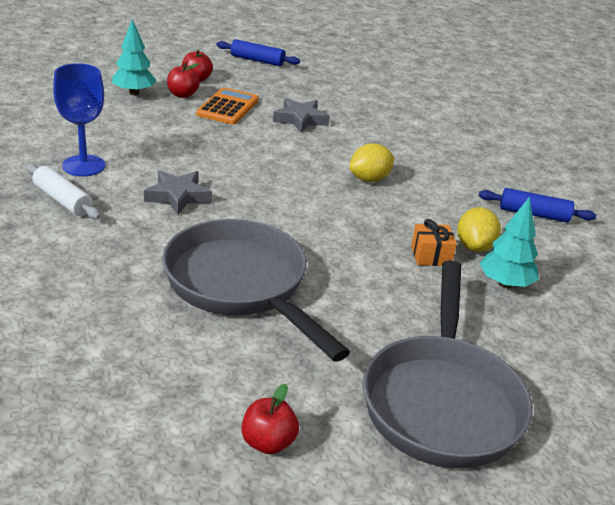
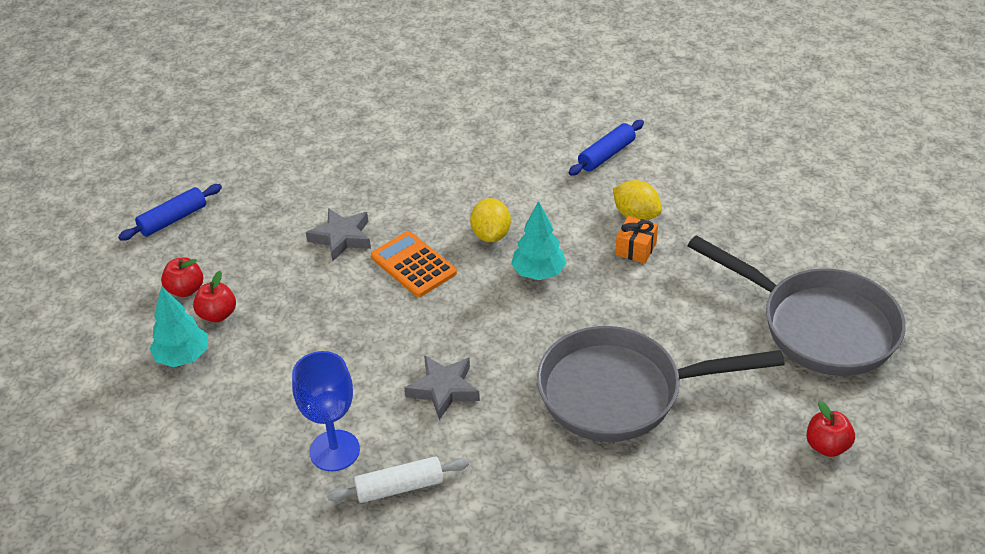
camera: 55 degrees left, 10 degrees up
(227, 107) = (275, 286): orange calculator -> orange calculator (413, 265)
(505, 284) = (695, 222): turquoise tree -> turquoise tree (538, 273)

